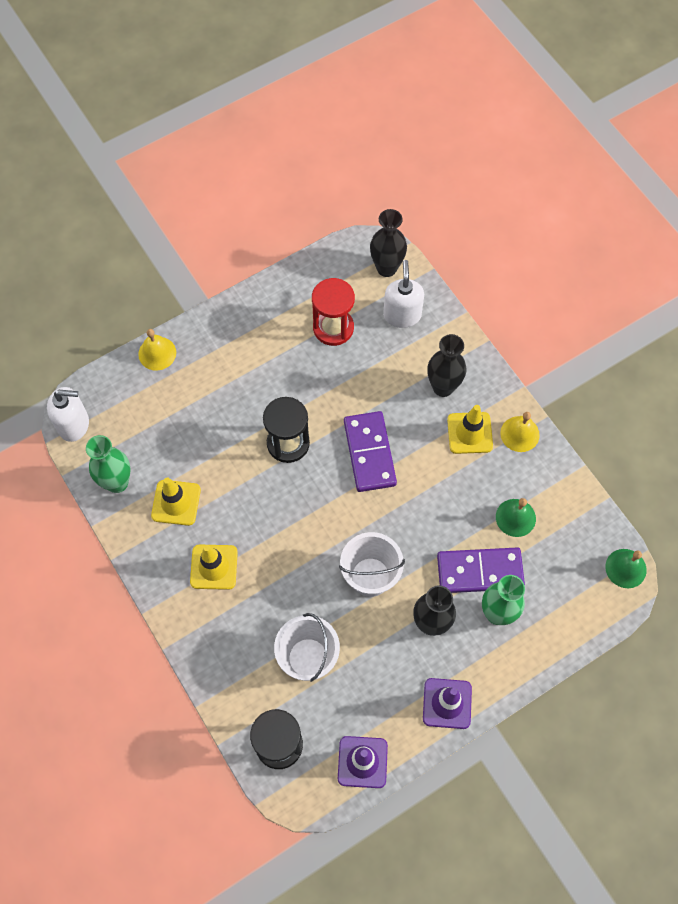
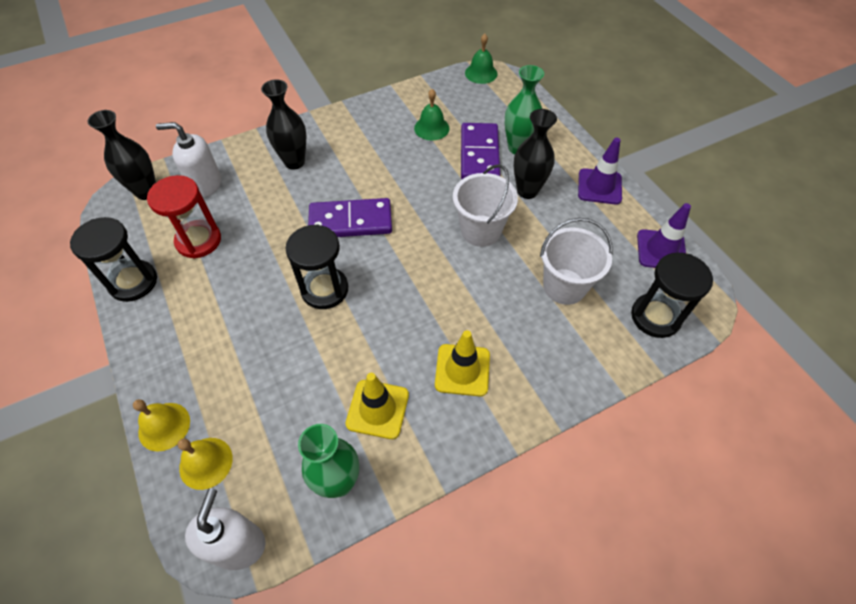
camera: 85 degrees left, 10 degrees down
(284, 291) = (133, 282): none -> black hourglass
(469, 433) = (346, 148): yellow traffic cone -> none
(519, 434) = (354, 117): yellow bell -> yellow bell (206, 463)

